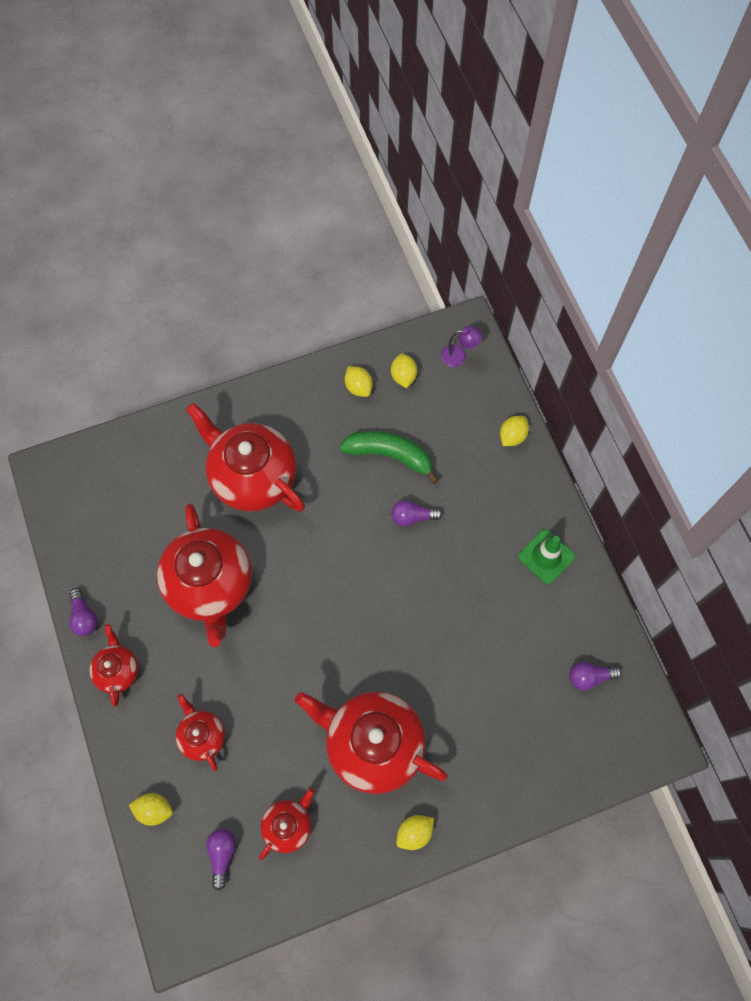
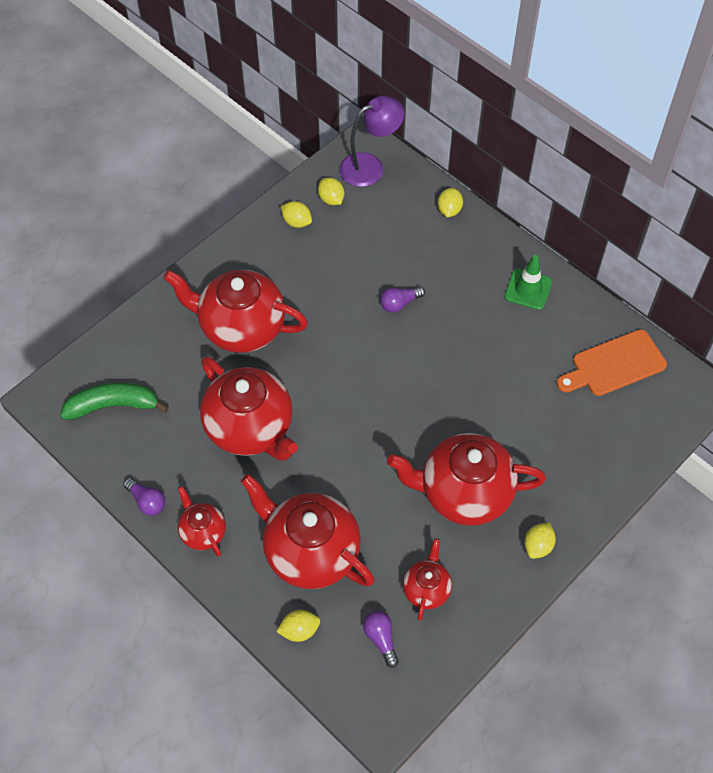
camera: 25 degrees left, 10 degrees down
(202, 736) = (310, 551): red teapot -> red teapot, size x1.99
(389, 455) = (353, 264): green banana -> green banana (113, 406)
(459, 356) = (370, 166): purple lamp -> purple lamp, size x1.86
(590, 677) = (614, 365): purple light bulb -> orange cutting board

